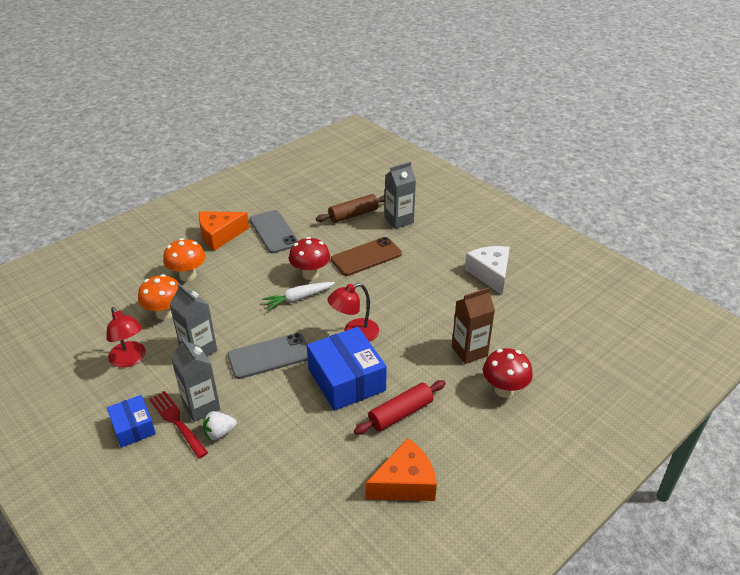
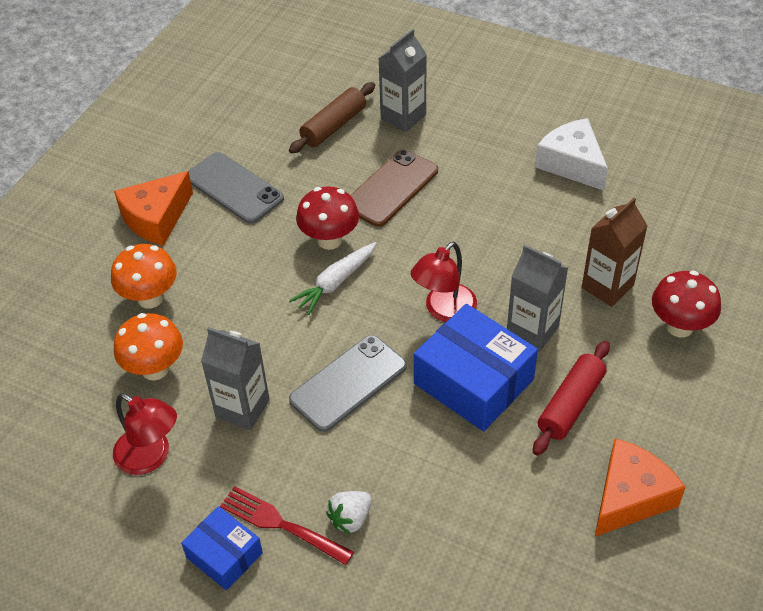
camera: 20 degrees left, 10 degrees up
(201, 406) = (301, 490): grey carton -> grey carton (532, 330)

